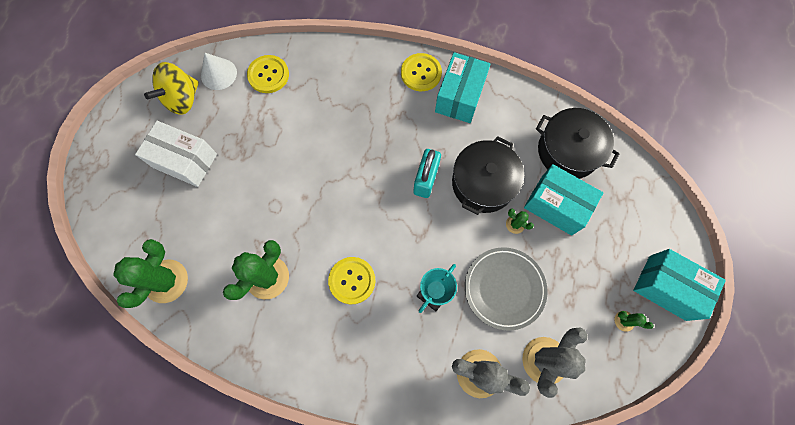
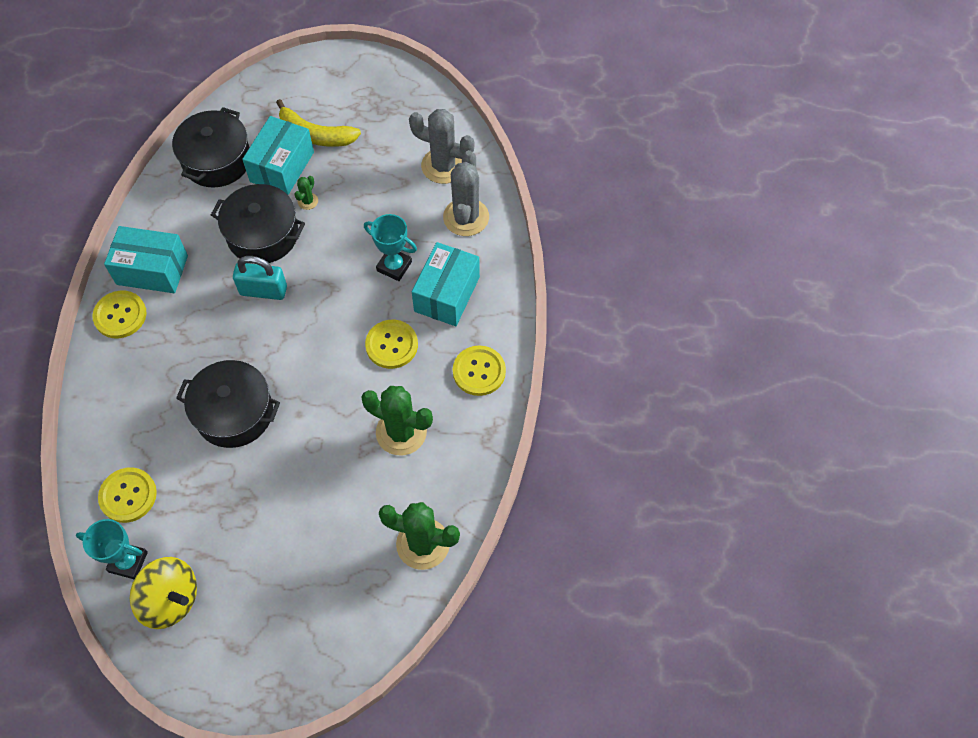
camera: 100 degrees left, 10 degrees down
(185, 161) = (263, 568): white box -> none
(218, 74) = (128, 562): white cone -> turquoise trophy
(308, 356) = (479, 371): none -> yellow button
(317, 149) = (234, 413): none -> black pot
(504, 288) = (378, 204): grey plate -> none
(592, 239) = (315, 135): none -> yellow banana
(624, 321) = (395, 106): green cactus -> none
(667, 287) = (357, 75): turquoise box -> turquoise box (447, 294)

